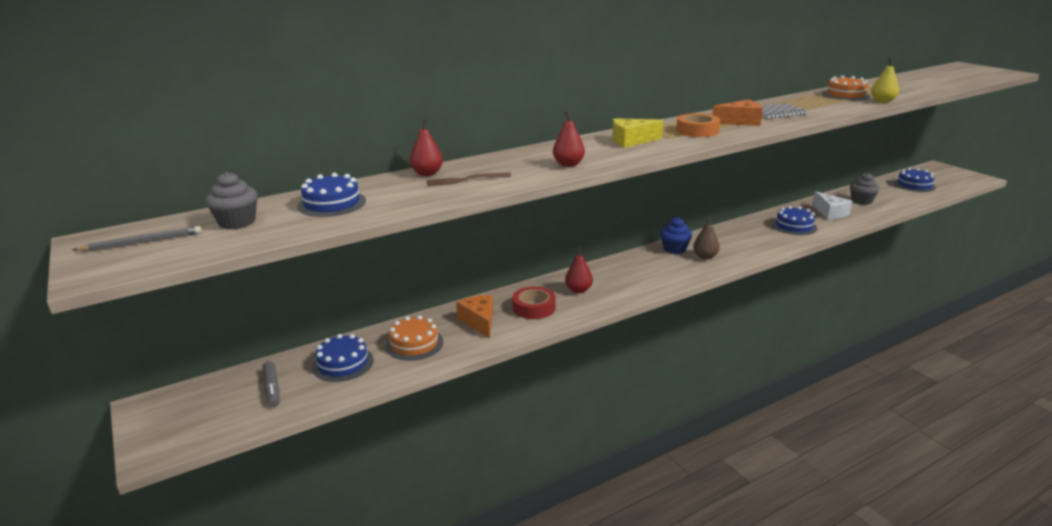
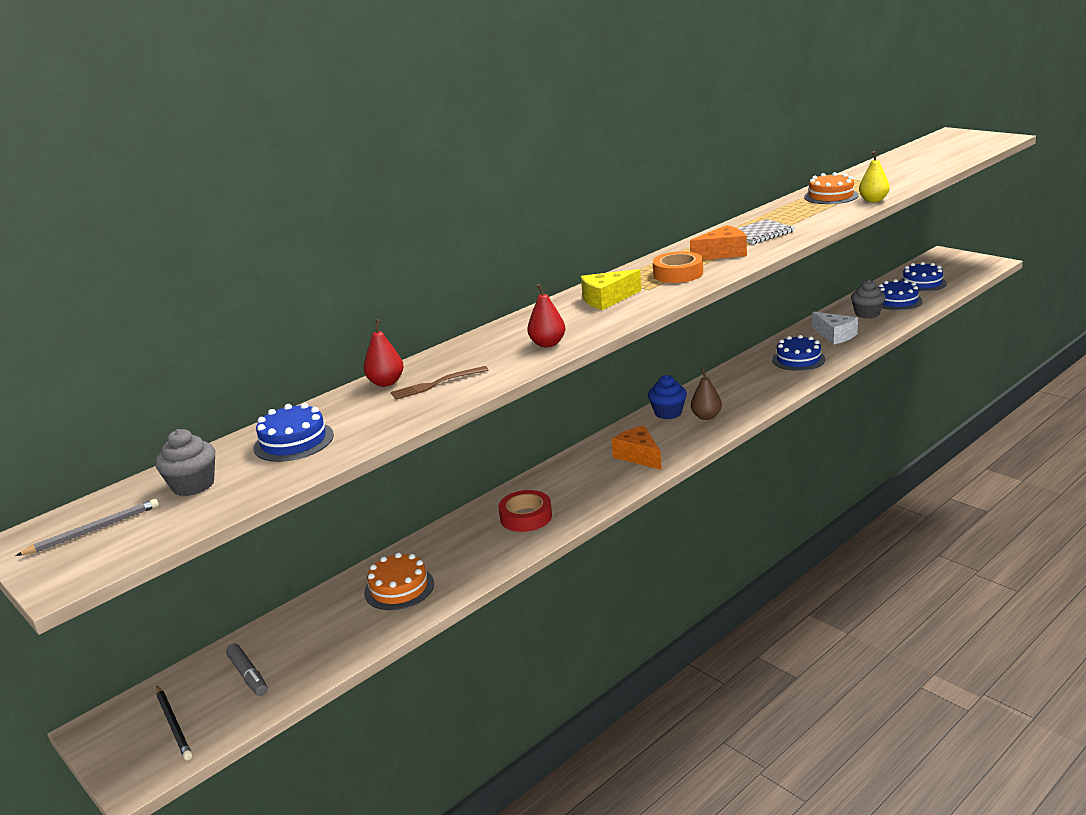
camera: 10 degrees left, 0 degrees up
(200, 415) = (174, 724): none -> black pencil
(343, 363) = (322, 629): blue cake -> blue cake (897, 301)
(479, 321) = (467, 546): orange cheese -> orange cheese (639, 456)
(578, 290) = (571, 485): red pear -> none

